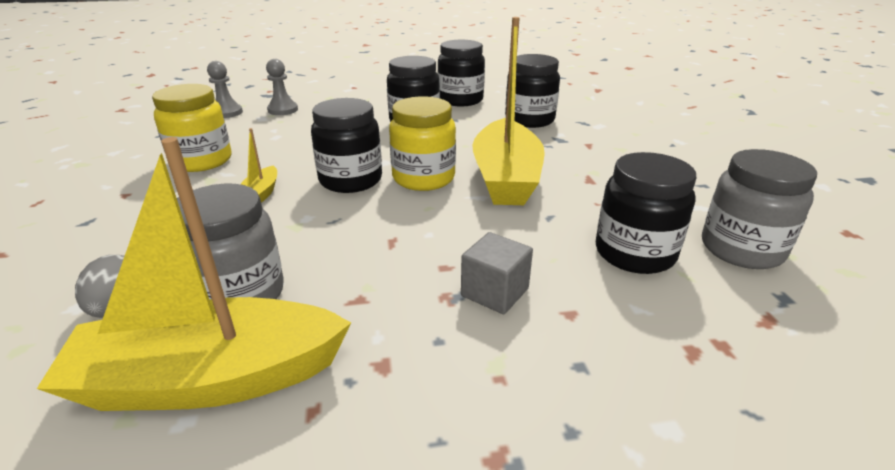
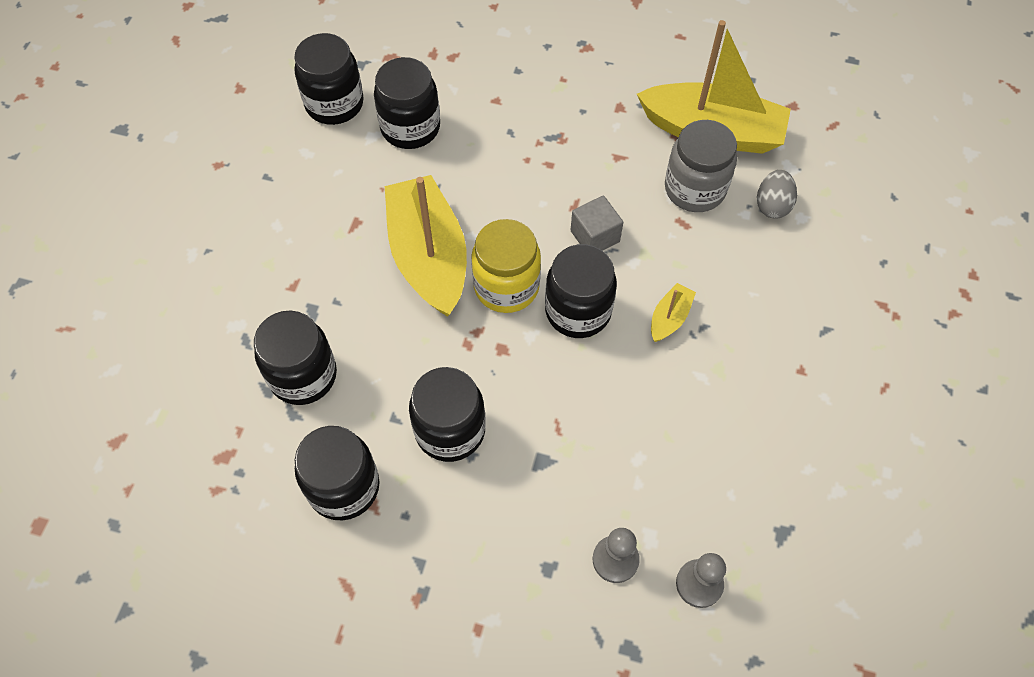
camera: 155 degrees left, 30 degrees up
(201, 161) = (729, 420): yellow jar -> none
(495, 292) = (529, 131): grey cube -> grey cube (595, 236)
(506, 178) = (428, 256): yellow boat -> yellow boat turned 45 degrees counterclockwise
(741, 249) = (334, 104): grey jar -> black jar

